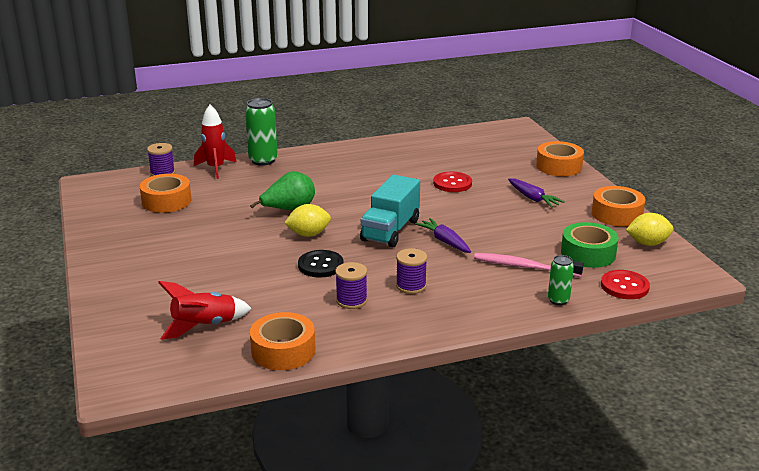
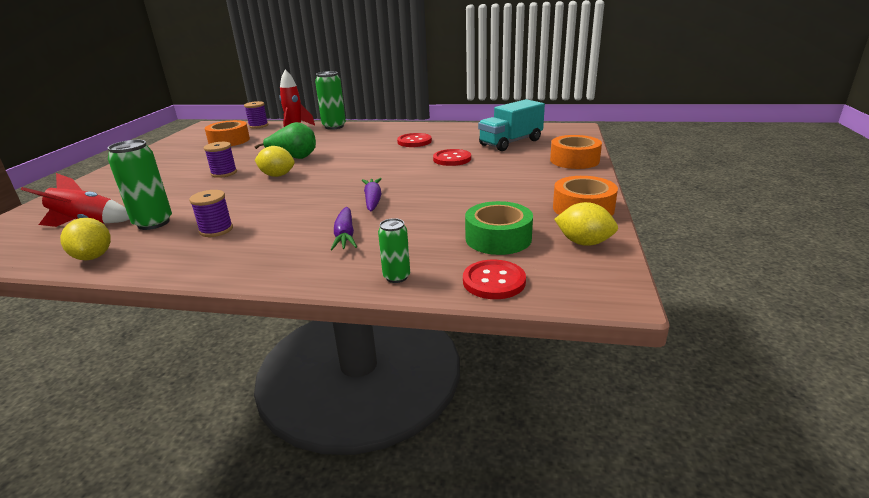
camera: 30 degrees right, 0 degrees up
(276, 309) = (153, 223): none -> green can
(283, 351) = (93, 256): orange tape -> yellow lemon
(320, 265) = (245, 198): black button -> none
(385, 168) = (414, 141): none -> red button
(390, 230) = (343, 183): turquoise truck -> turquoise truck (510, 142)
(411, 286) = (283, 229): purple spool -> purple spool (224, 173)
(524, 267) = (411, 236): pink toothbrush -> none
(533, 198) = (510, 181): purple carrot -> purple carrot (345, 235)

